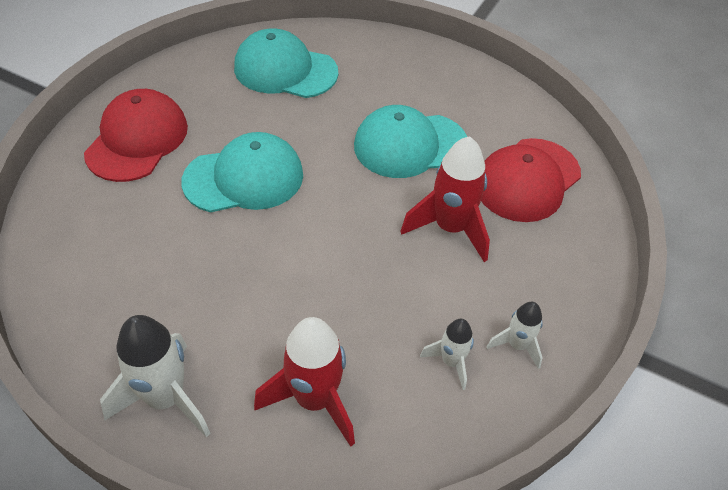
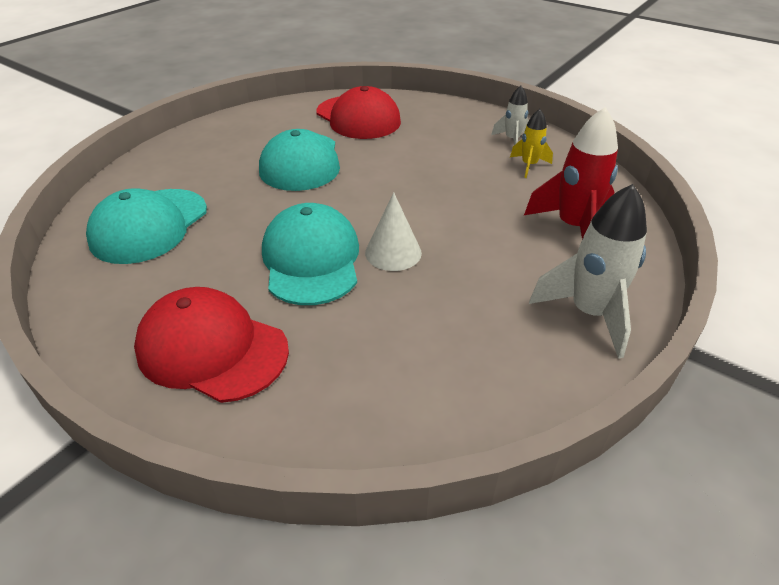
camera: 80 degrees left, 10 degrees down
(257, 235) = (393, 252): none -> white cone
(450, 228) = (401, 153): red rocket -> none
(451, 362) = (529, 166): white rocket -> yellow rocket

